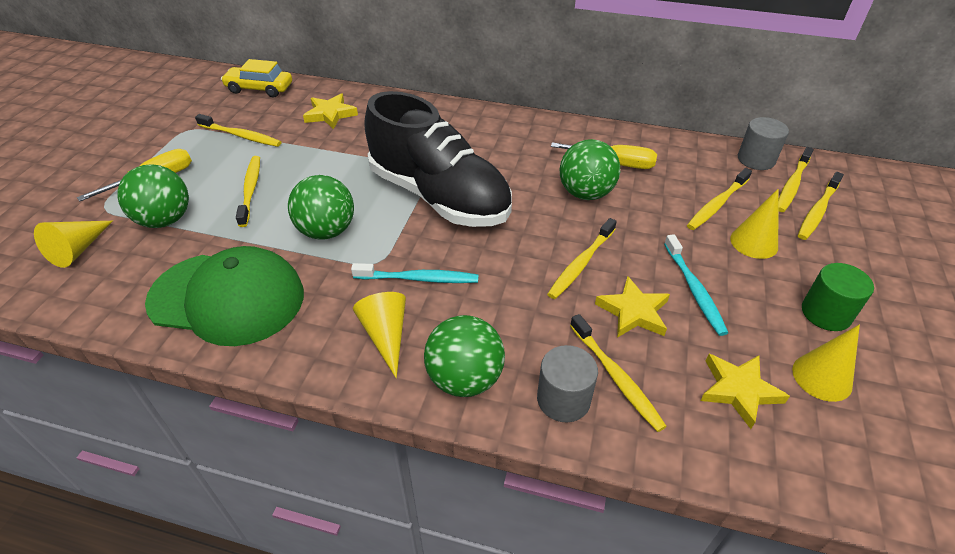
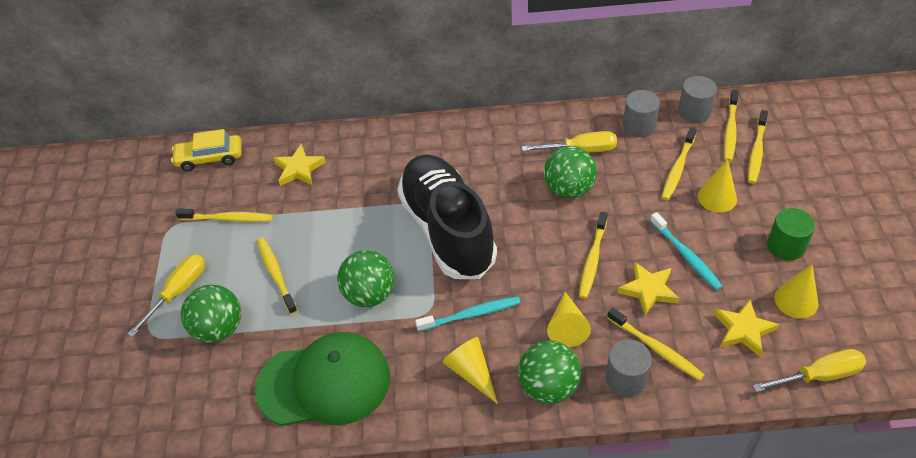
camera: 15 degrees left, 5 degrees up
(78, 249) = (160, 381): yellow cone -> yellow cone (567, 326)
(439, 196) = (447, 230): black shoe -> black shoe turned 135 degrees counterclockwise
(688, 157) = (639, 126): none -> grey cylinder
(830, 480) = (820, 375): none -> yellow screwdriver

